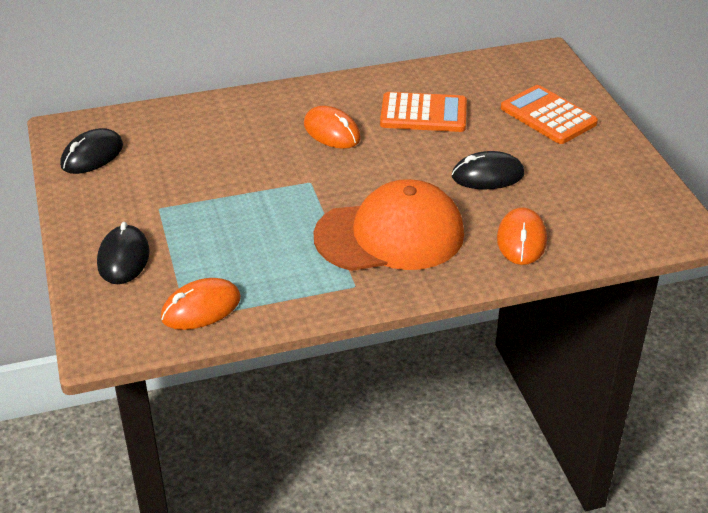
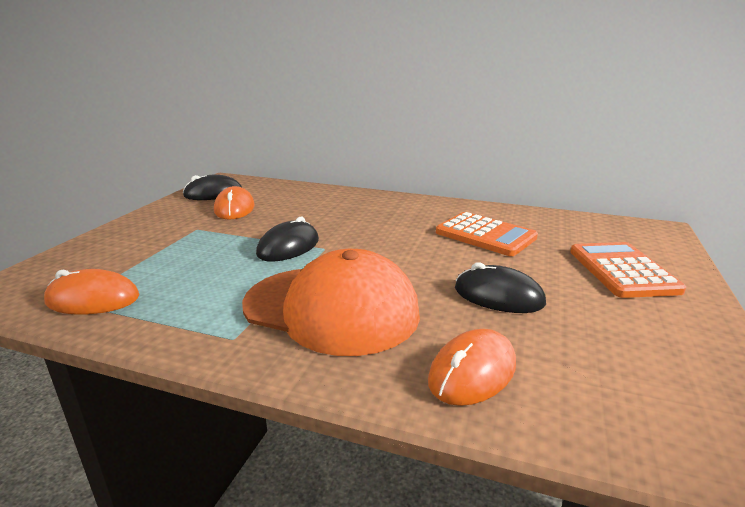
camera: 35 degrees right, 15 degrees down
(123, 258) = (119, 247): black mouse -> black mouse (288, 247)
(332, 132) = (389, 225): orange mouse -> orange mouse (234, 208)

